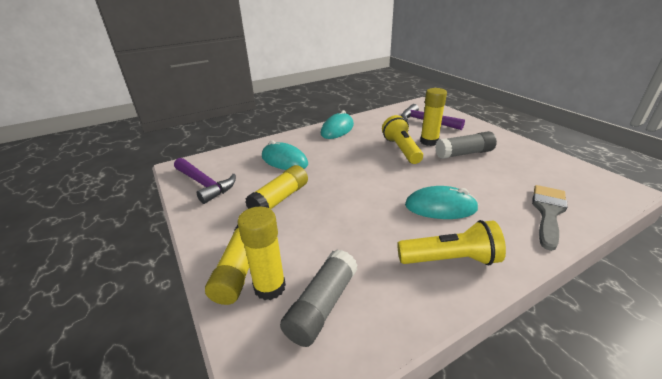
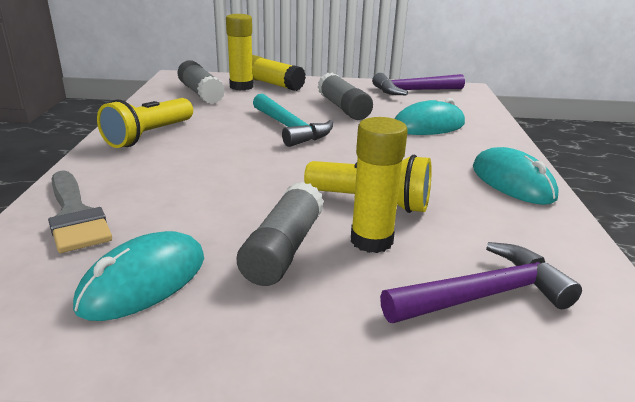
camera: 120 degrees right, 5 degrees down
(280, 199) = (343, 108): yellow glue stick -> grey glue stick
(349, 203) = (290, 129): none -> turquoise hammer
(440, 207) = (206, 162): turquoise mouse -> turquoise mouse (143, 282)

